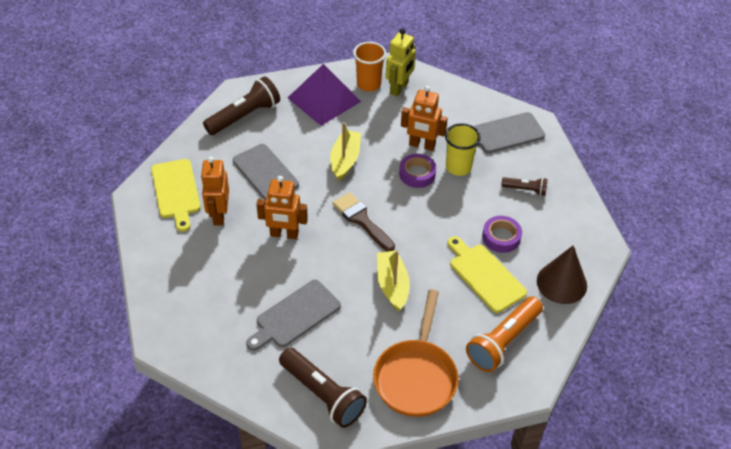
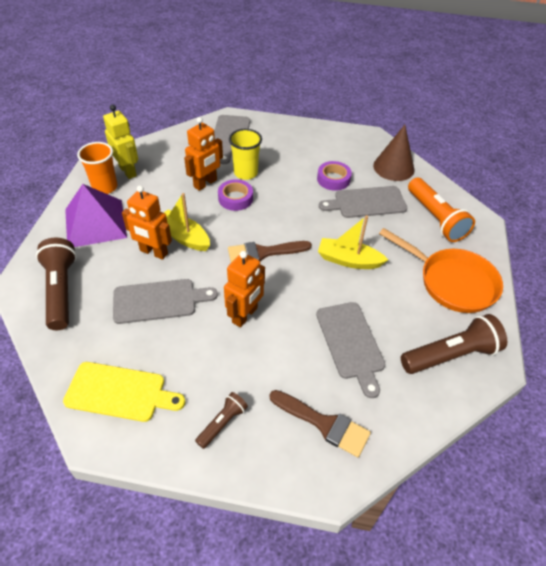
camera: 65 degrees left, 0 degrees up
(207, 322) = (324, 424): none -> brown brush
(219, 215) = (183, 362): orange robot -> orange robot (153, 252)
(485, 275) = (366, 202): yellow cutting board -> grey cutting board
(525, 190) = (294, 149): brown flashlight -> brown flashlight (222, 423)

